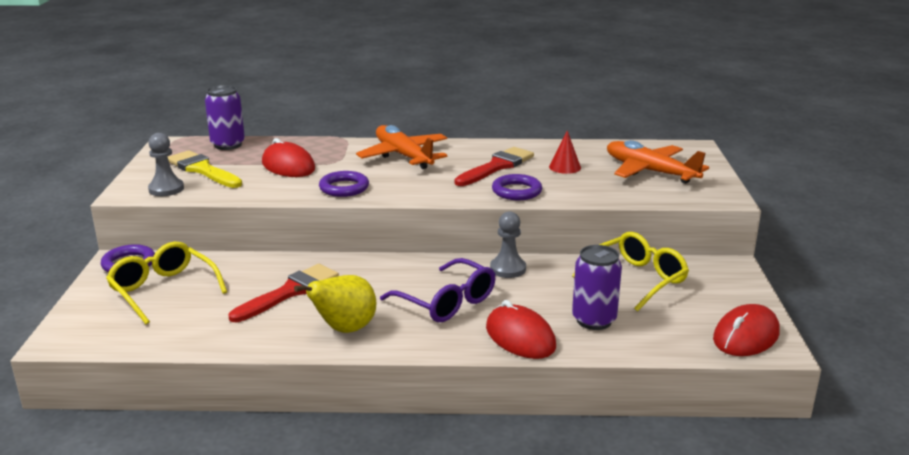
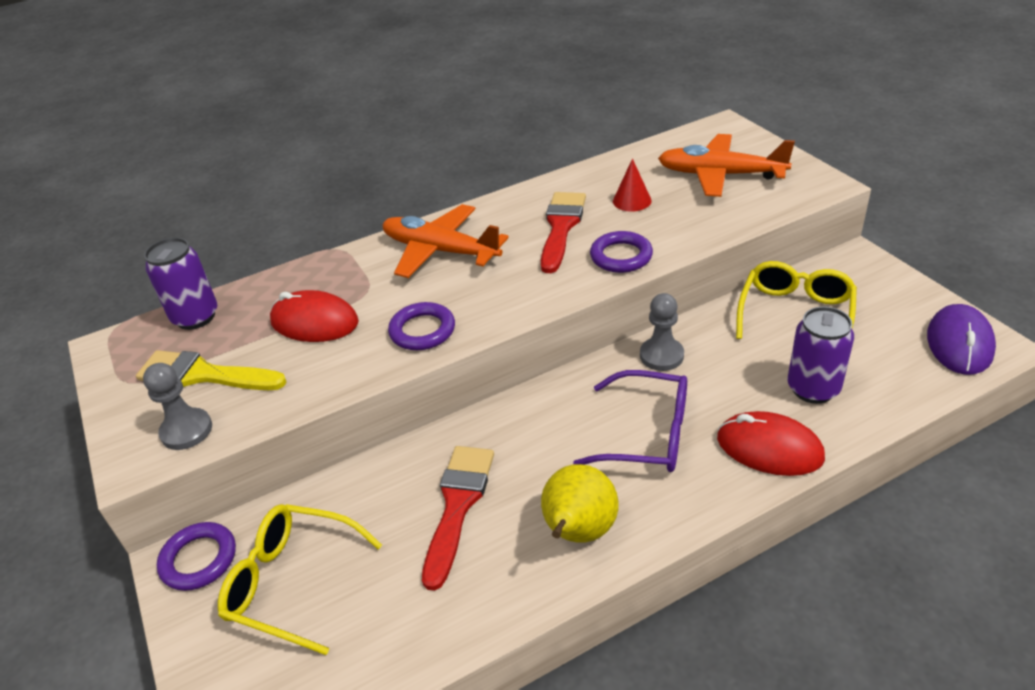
camera: 25 degrees left, 15 degrees up
(746, 336) = (959, 343): red mouse -> purple mouse

